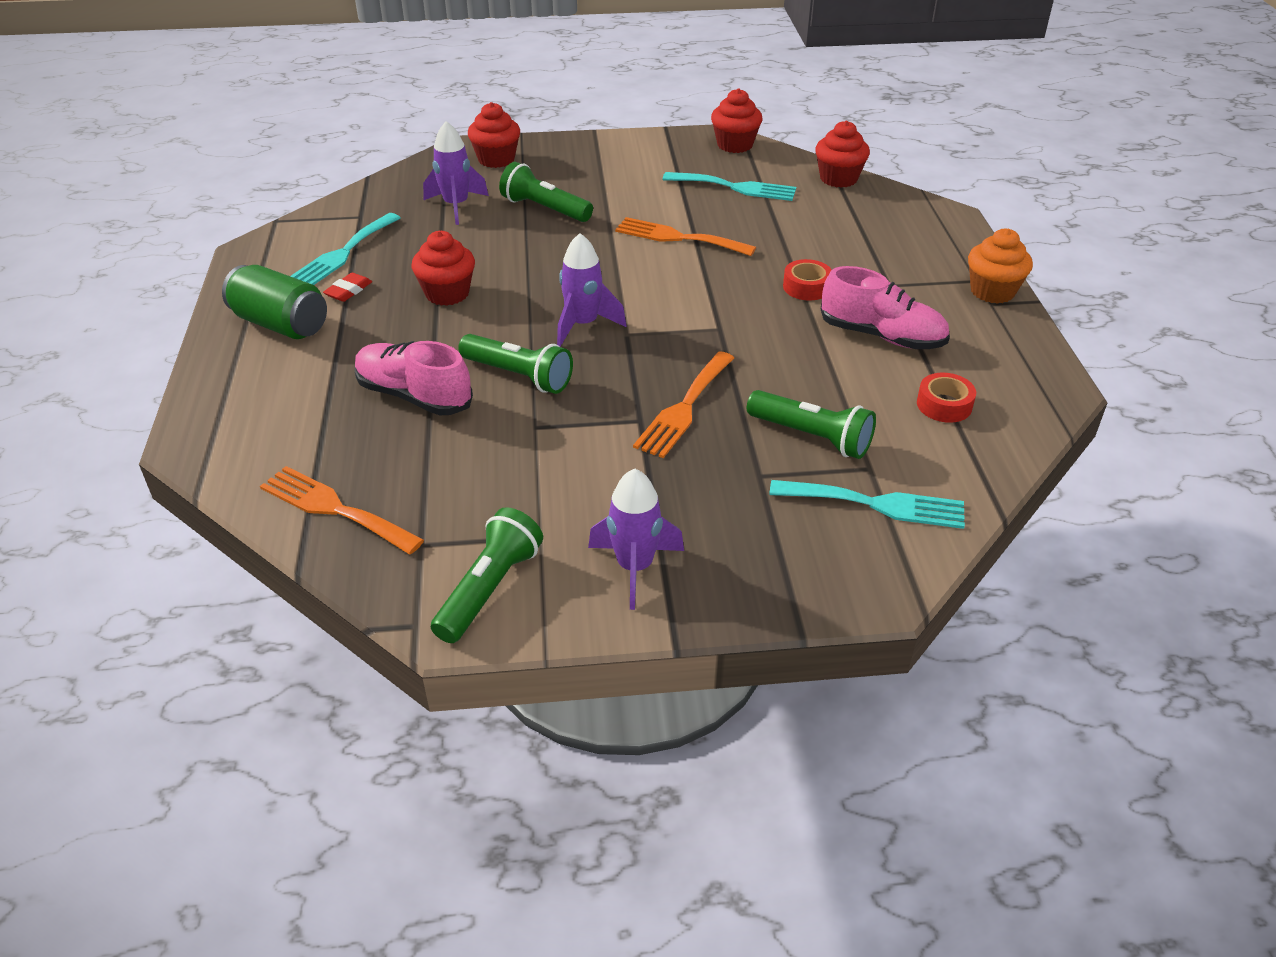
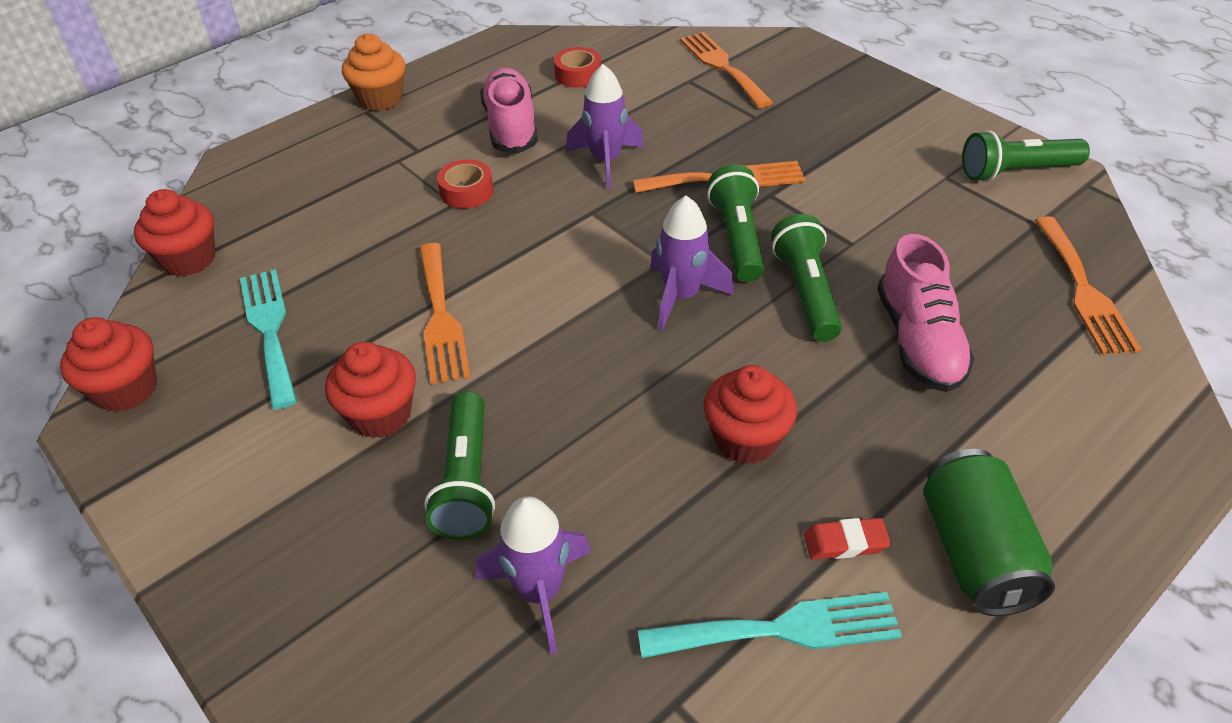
camera: 125 degrees left, 5 degrees up
(496, 159) = (345, 655): red cupcake -> red cupcake (380, 415)
(635, 567) = (909, 127): purple rocket -> purple rocket (606, 161)
(811, 437) = (685, 112): green flashlight -> green flashlight (737, 238)
(876, 504) = (722, 67): turquoise fork -> orange fork

